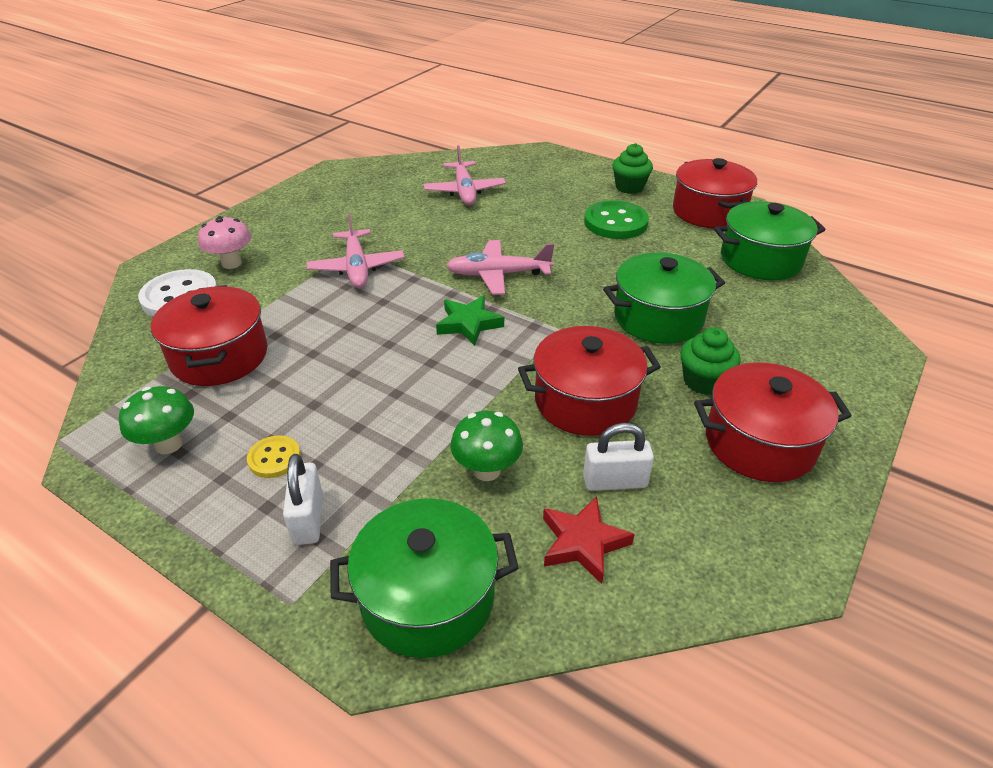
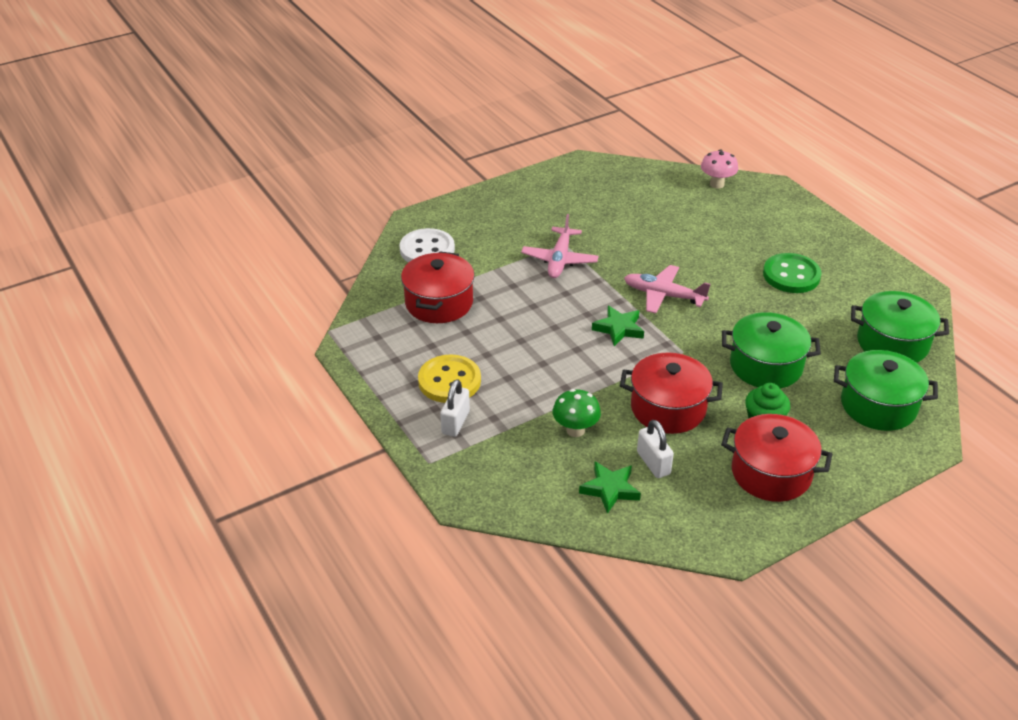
camera: 25 degrees right, 0 degrees up
(168, 444) = (390, 353): green mushroom -> none
(231, 263) = (471, 231): pink mushroom -> pink mushroom (717, 184)
(274, 458) = (449, 381): yellow button -> yellow button, size x1.85
(427, 598) = (504, 485): green pot -> green pot (878, 405)
(464, 191) = (680, 211): pink plane -> none
(583, 543) = (610, 489): red star -> green star
(614, 481) = (653, 463): white padlock -> white padlock turned 45 degrees clockwise
(629, 187) = (829, 244): green cupcake -> none
(708, 212) = (883, 287): red pot -> none

